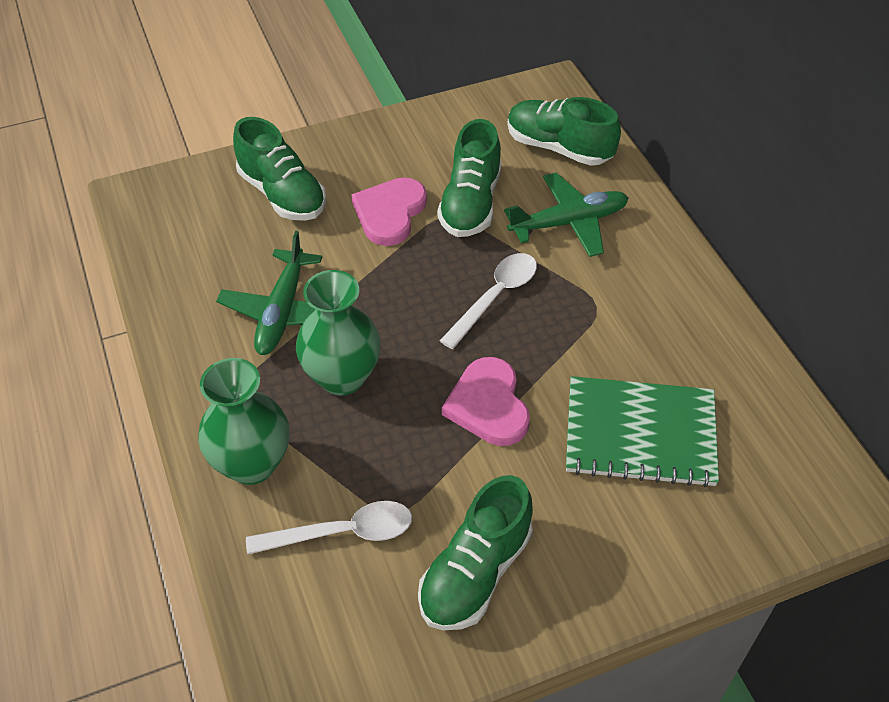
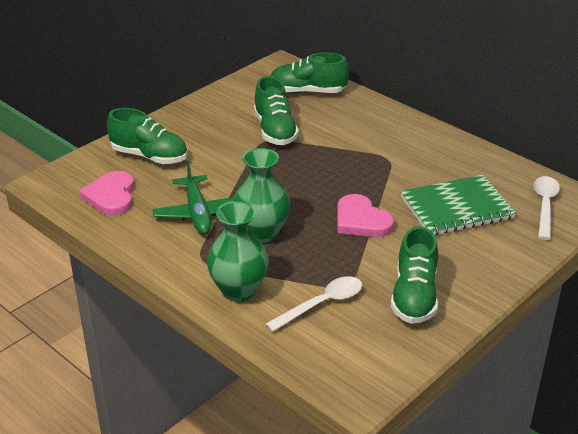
camera: 25 degrees left, 15 degrees down
(390, 213) = (228, 148): pink heart -> pink heart (111, 196)
(495, 297) = (325, 170): white spoon -> white spoon (545, 206)
(569, 222) = (341, 125): green plane -> none

